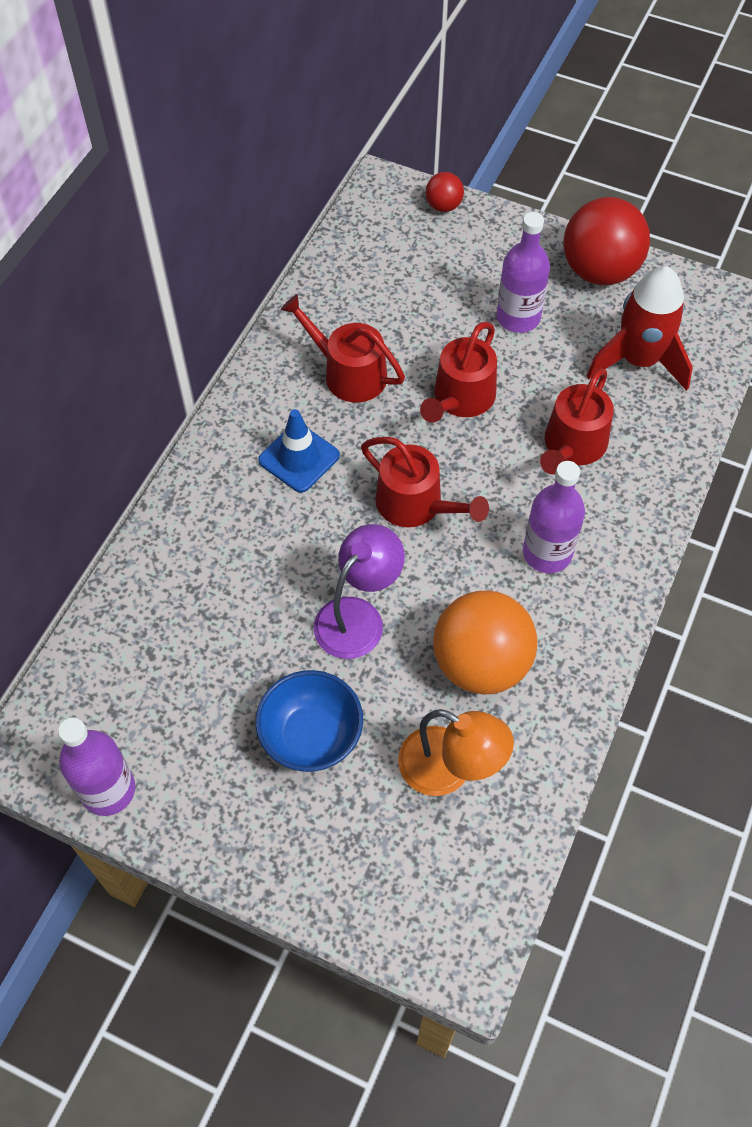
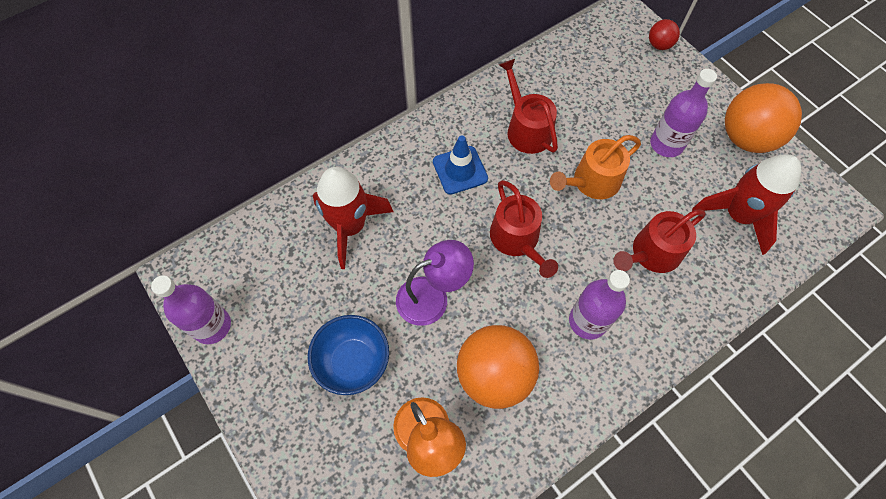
camera: 30 degrees right, 5 degrees up
(207, 588) = (350, 227): none -> red rocket
(460, 398) = (592, 182): red watering can -> orange watering can
(599, 271) = (746, 138): red ball -> orange ball

